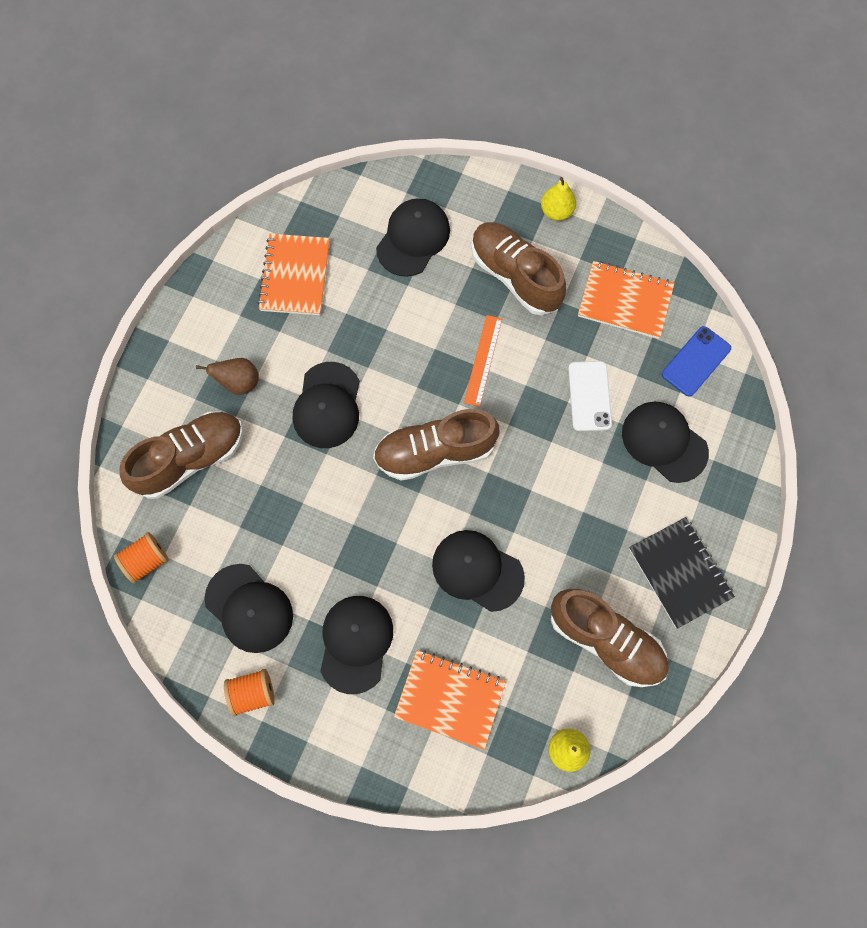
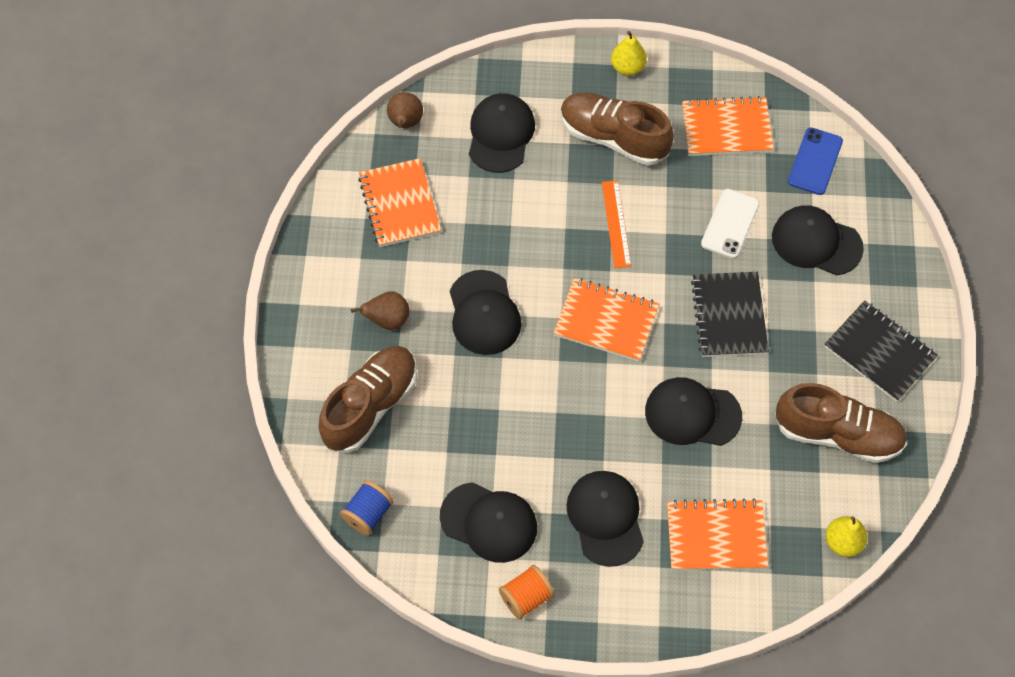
camera: 20 degrees left, 10 degrees down
(146, 561) = (368, 514): orange spool -> blue spool
(332, 200) = (405, 123): none -> brown pear
(435, 452) = (606, 321): brown shoe -> orange notebook
(551, 486) = (729, 316): none -> black notebook
(589, 396) = (730, 224): white phone -> white phone turned 45 degrees clockwise

